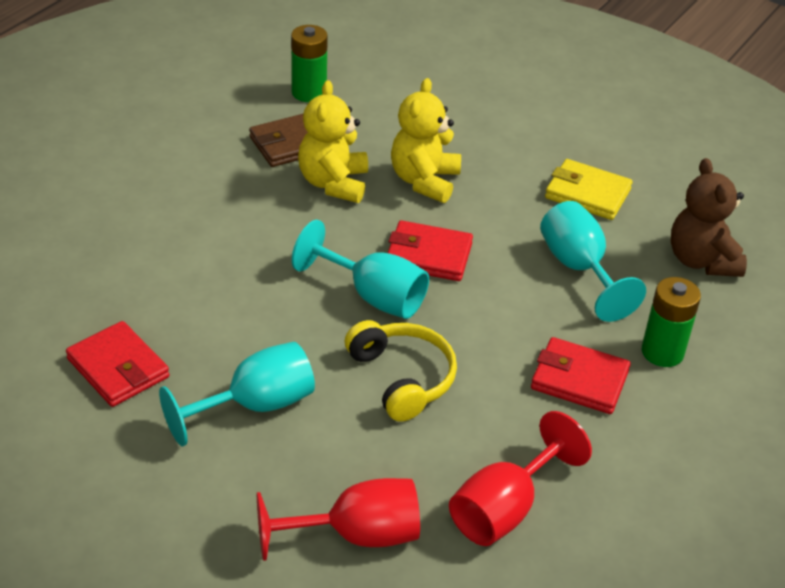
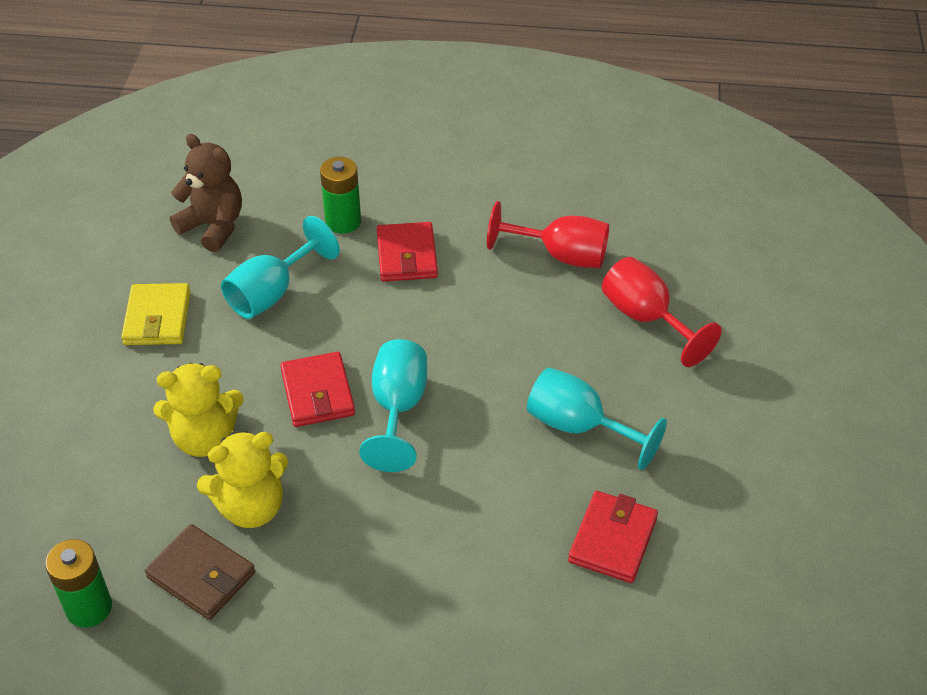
camera: 115 degrees left, 5 degrees up
(402, 378) = (481, 352): yellow headphones -> none
(701, 260) = (213, 226): brown teddy bear -> brown teddy bear turned 105 degrees counterclockwise

